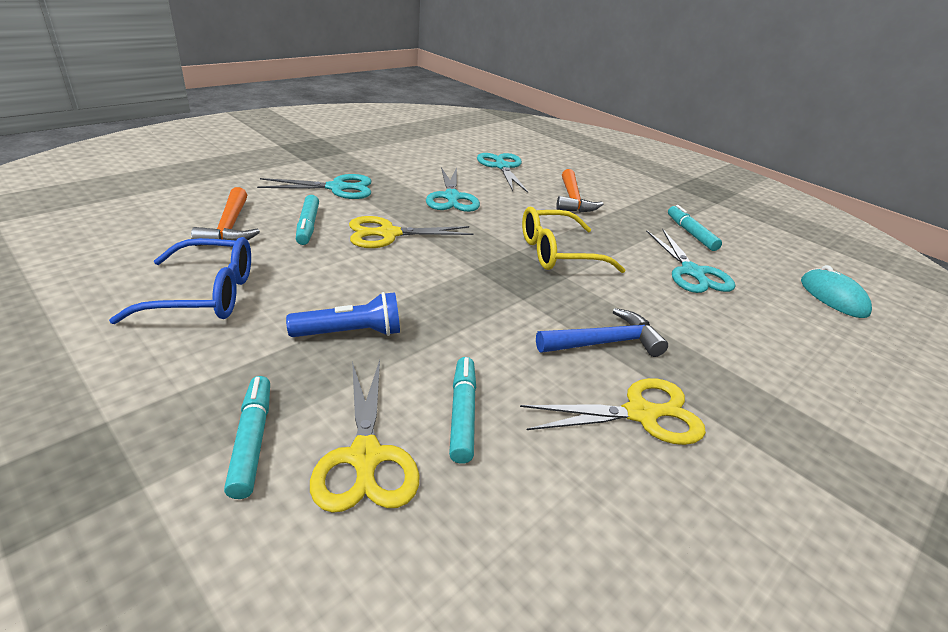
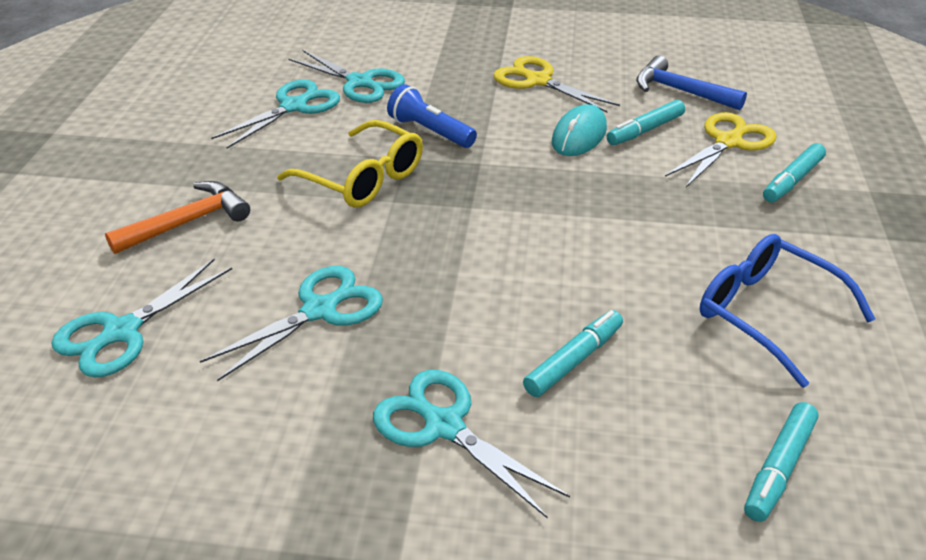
camera: 125 degrees left, 5 degrees up
(229, 228) = (679, 413): orange hammer -> none
(350, 333) = (663, 210): blue flashlight -> blue flashlight (430, 132)
(388, 234) = (493, 293): yellow scissors -> none
(605, 342) = (481, 111): blue hammer -> blue hammer (680, 91)
(691, 233) = (189, 127): turquoise marker -> turquoise marker (778, 468)
(717, 314) = (360, 82): none -> turquoise scissors
(833, 297) = (246, 46): turquoise mouse -> turquoise mouse (579, 136)

